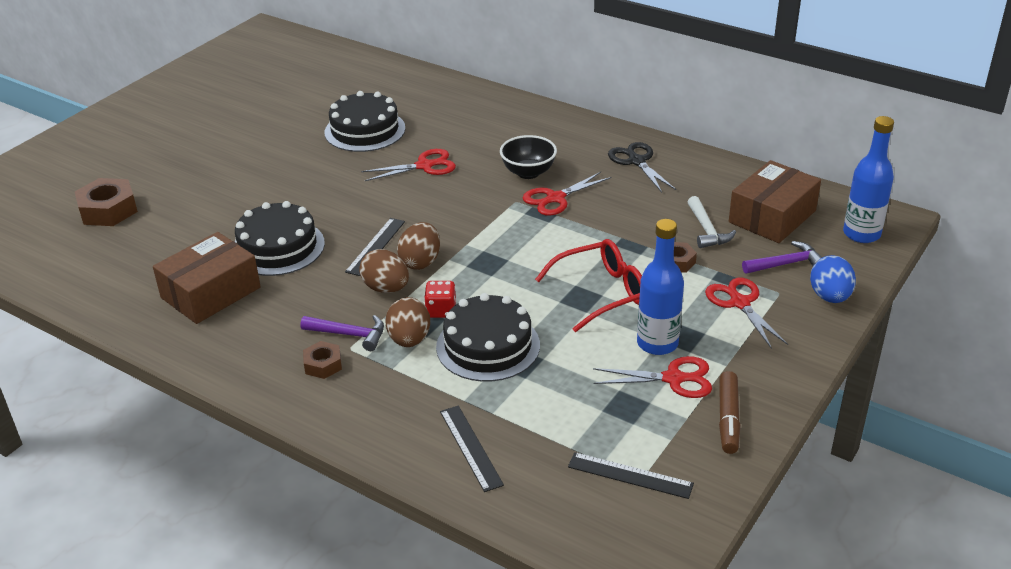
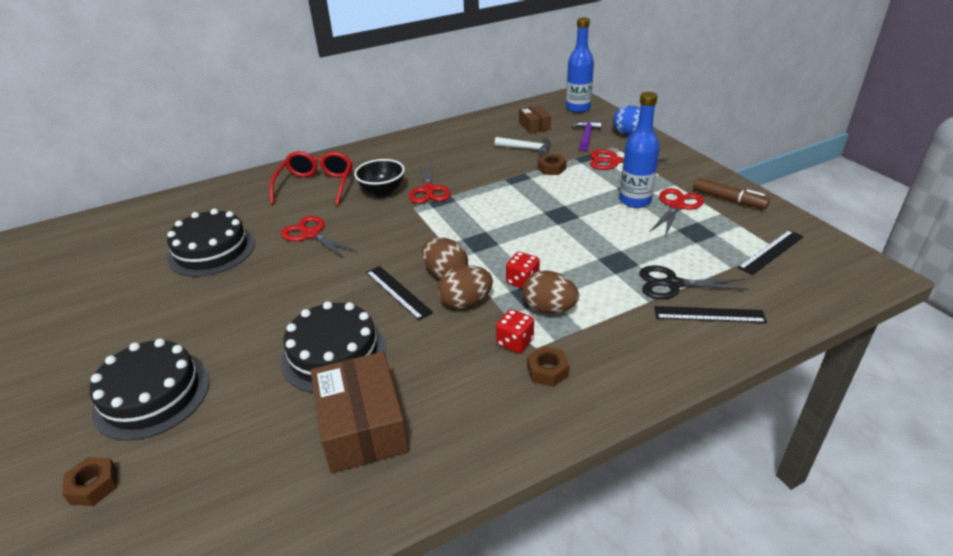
camera: 60 degrees left, 0 degrees up
(108, 210) = (93, 486): brown nut -> brown nut, size x0.57
(349, 334) = (515, 342): purple hammer -> red dice
(425, 166) = (311, 234): red scissors -> red scissors turned 60 degrees counterclockwise
(488, 346) = (587, 271): black cake -> black cake (152, 395)
(602, 292) = (561, 205): red glasses -> red glasses (316, 185)
(636, 161) = (421, 148): black scissors -> black scissors (672, 284)
(772, 216) = (534, 126): brown box -> brown box, size x0.54

